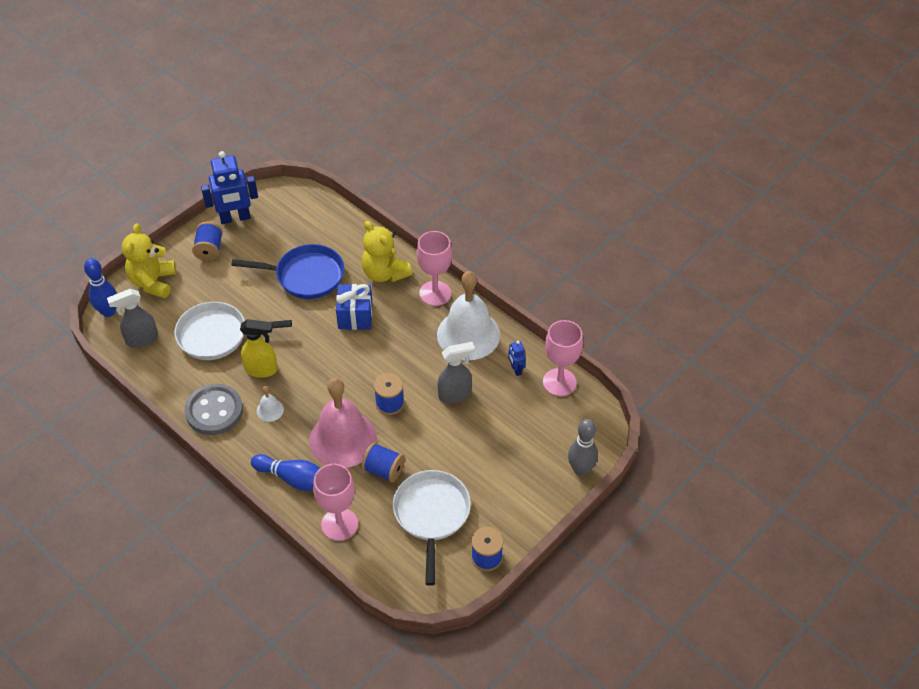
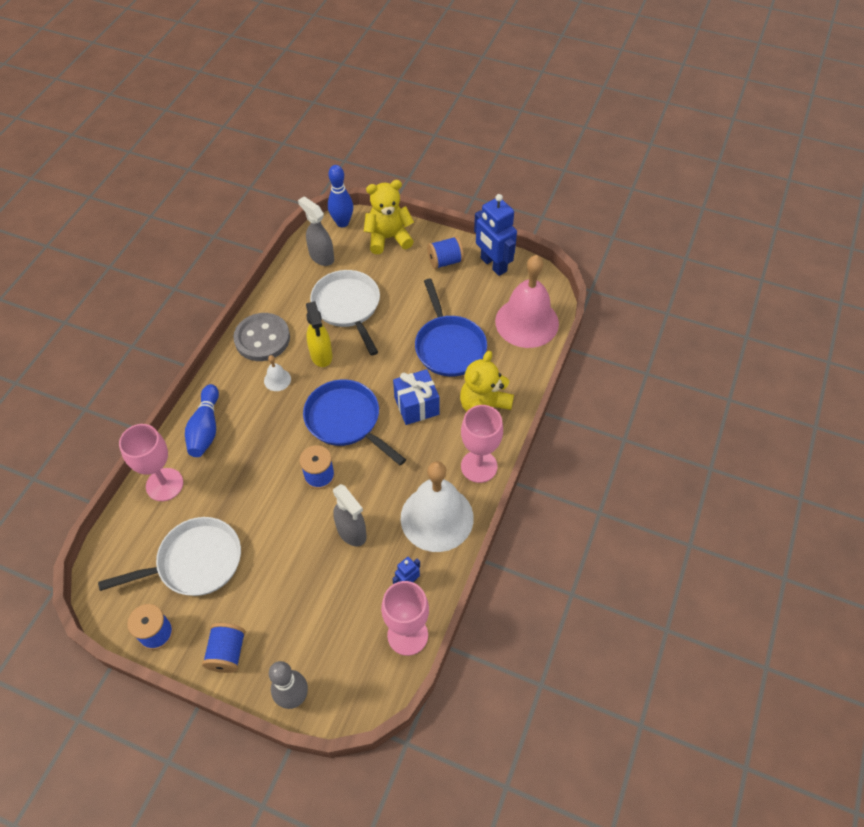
camera: 70 degrees right, 5 degrees up
(343, 369) = (346, 420): none -> blue pan
(343, 439) = (263, 451): pink bell -> pink bell (527, 322)
(383, 470) = (237, 499): blue spool -> blue spool (227, 653)

